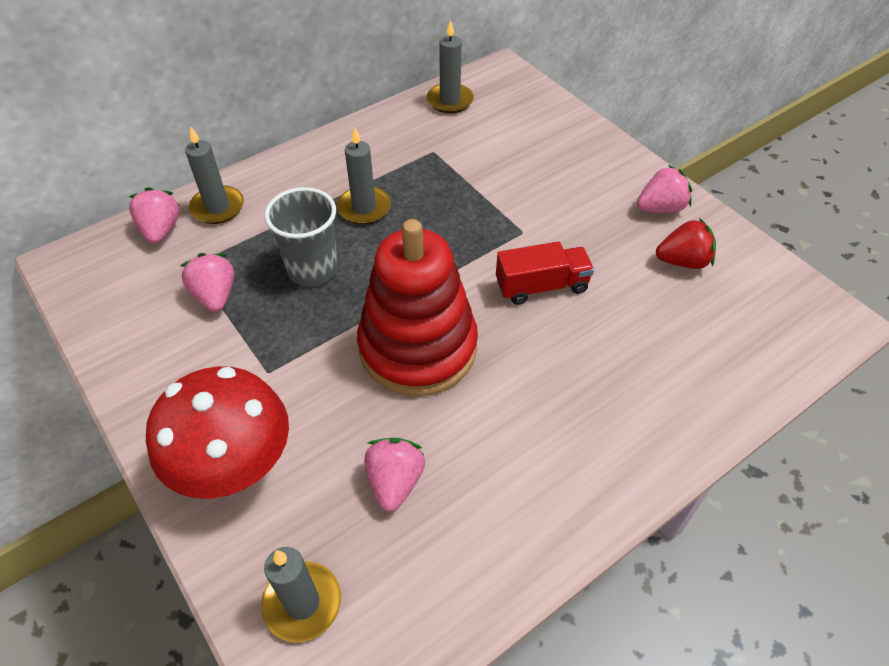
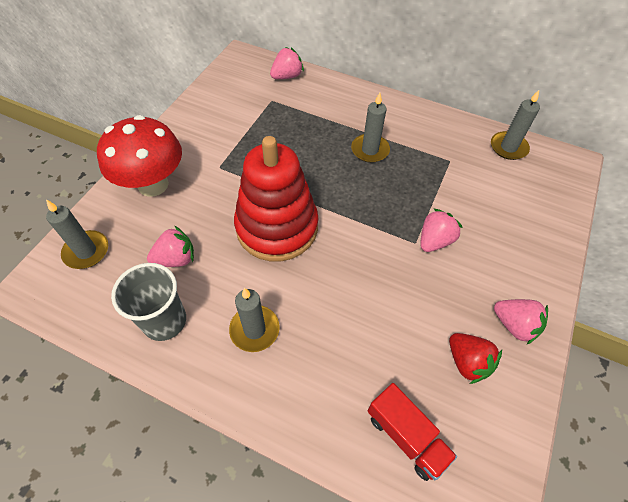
camera: 60 degrees right, 5 degrees up
(215, 295) = (257, 120): pink strawberry -> pink strawberry (434, 241)
(217, 207) = (319, 88): grey candle -> grey candle (254, 329)
(312, 269) = (303, 150): grey cup -> grey cup (164, 321)
(541, 286) = (373, 274): red truck -> red truck (406, 436)

